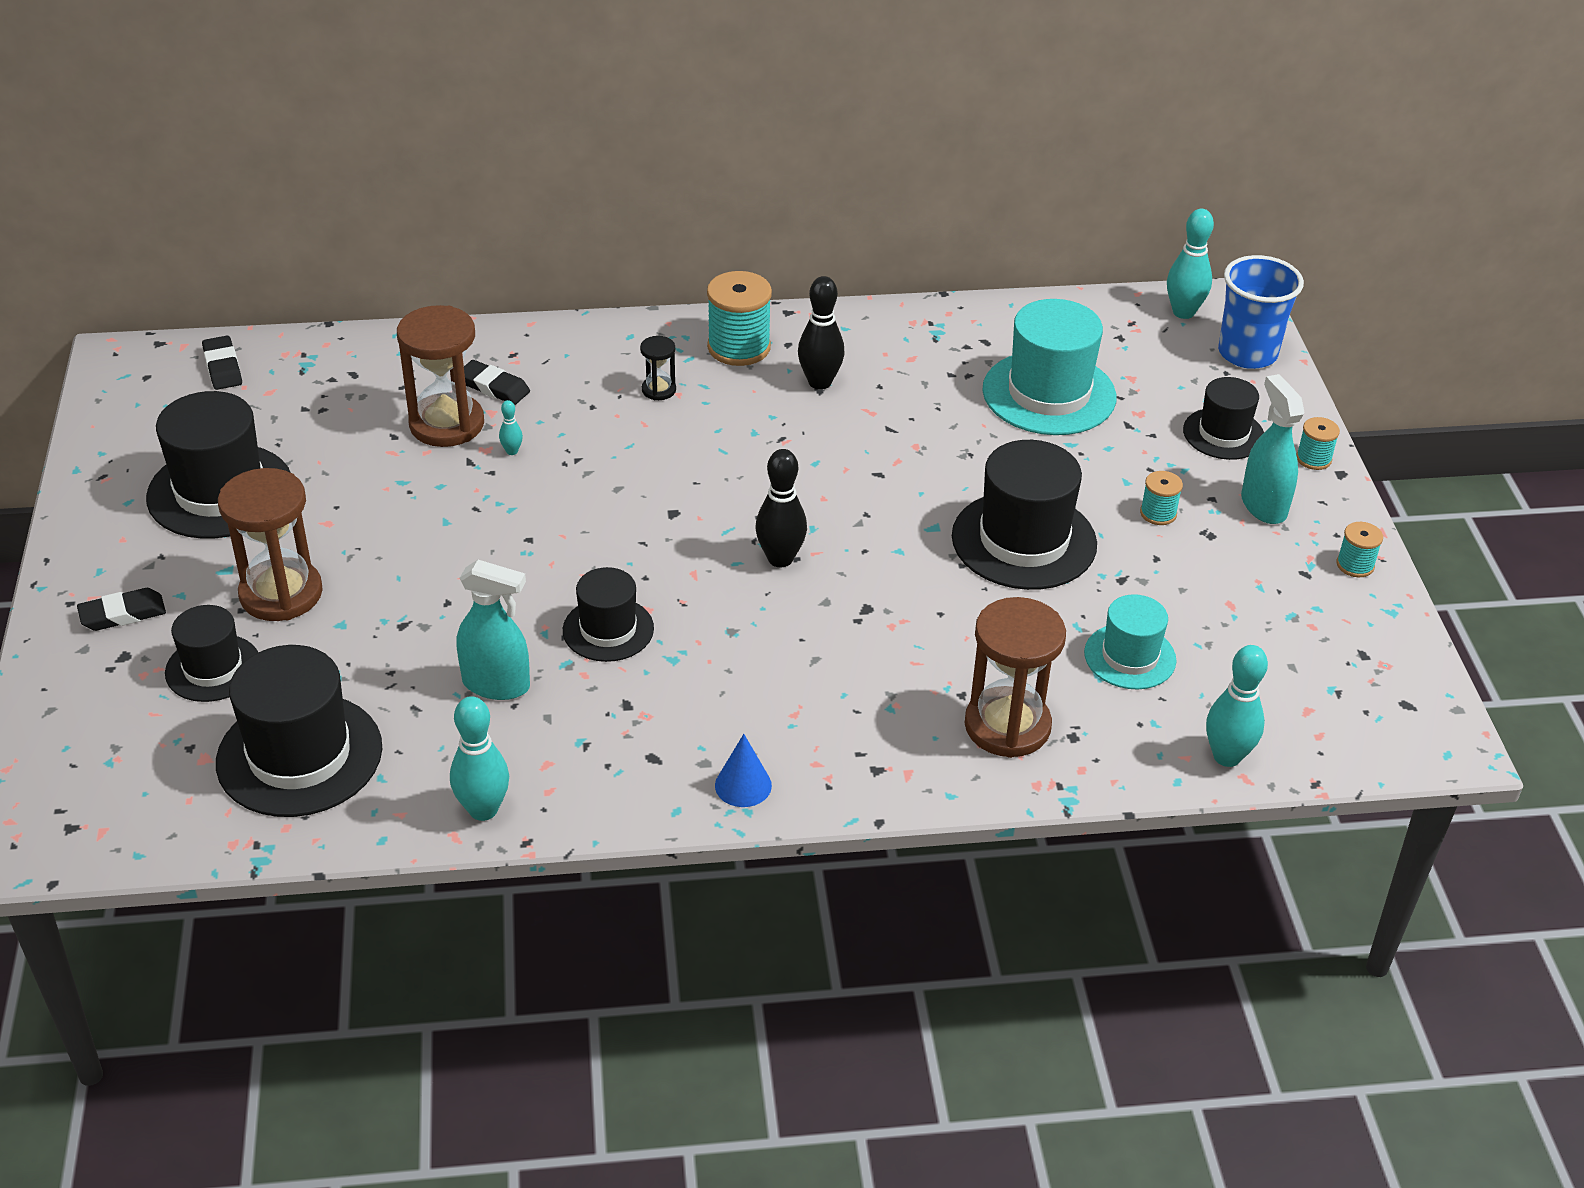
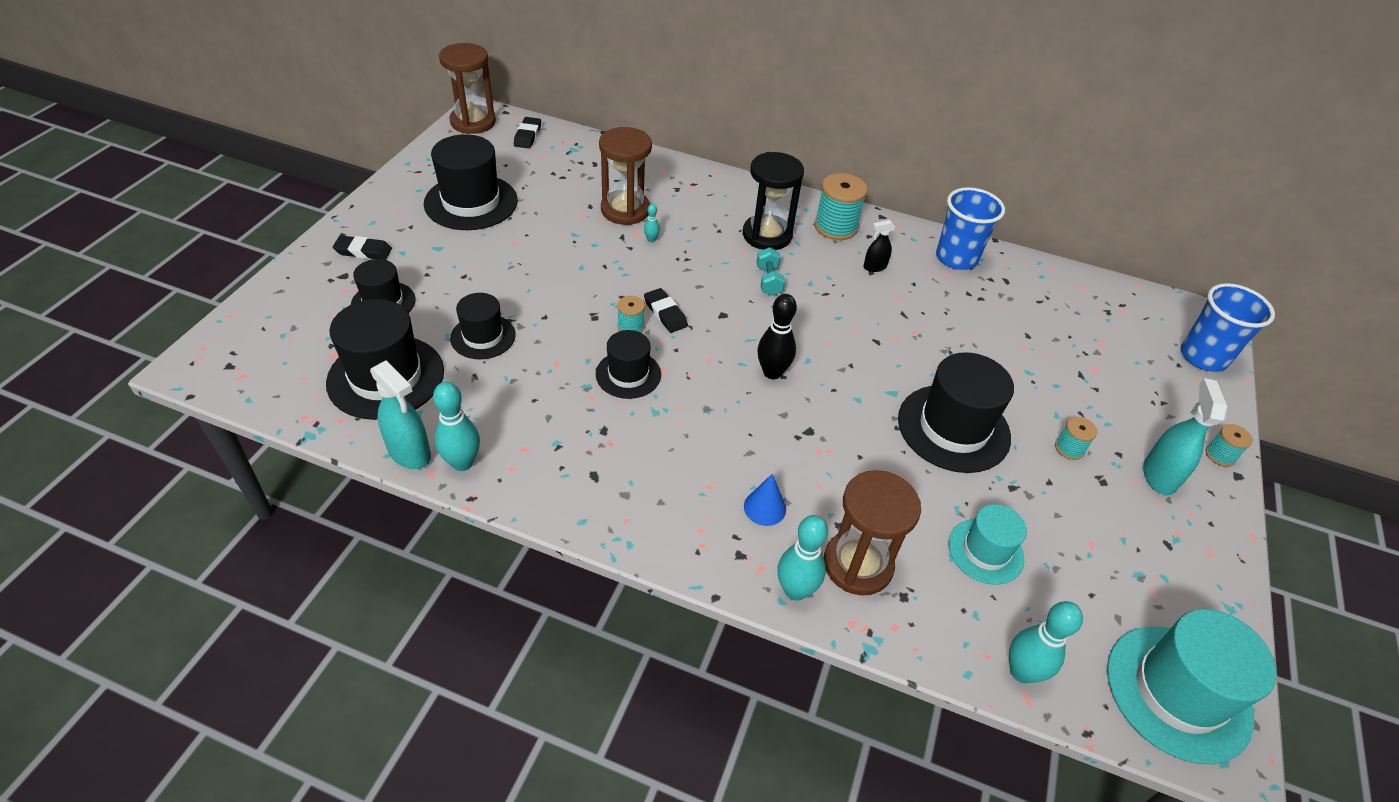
camera: 25 degrees right, 5 degrees up
(281, 593) = (455, 273): brown hourglass -> brown hourglass (473, 122)
(494, 387) = (668, 198): black eraser -> black eraser (665, 313)
(496, 684) = (533, 382): turquoise spray bottle -> turquoise spray bottle (410, 453)
(659, 390) = (767, 235): black hourglass -> black hourglass, size x2.12
(701, 449) = (768, 281): none -> turquoise dumbbell
(743, 785) = (639, 523): blue cone -> blue cone (765, 507)
(819, 382) = (874, 267): black bowling pin -> black spray bottle
(911, 334) = (956, 258): none -> blue cup
(1049, 393) = (1032, 331): turquoise hat -> turquoise hat (1178, 692)
(1183, 312) = (1166, 311): turquoise bowling pin -> turquoise bowling pin (795, 590)
(1223, 434) = (1153, 409): black hat -> black hat (483, 336)
(1355, 565) = (1215, 555): turquoise spool -> turquoise spool (631, 327)

